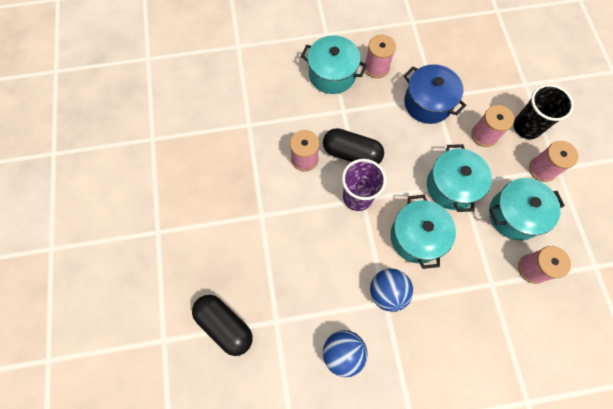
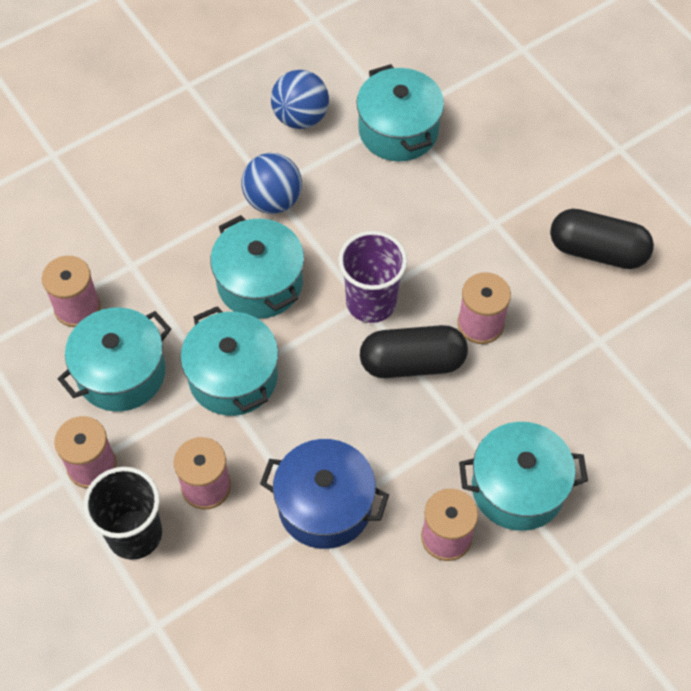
camera: 155 degrees right, 10 degrees down
(225, 325) = (460, 89): black capsule -> black capsule (597, 251)
(283, 310) = (398, 130): none -> turquoise pot

